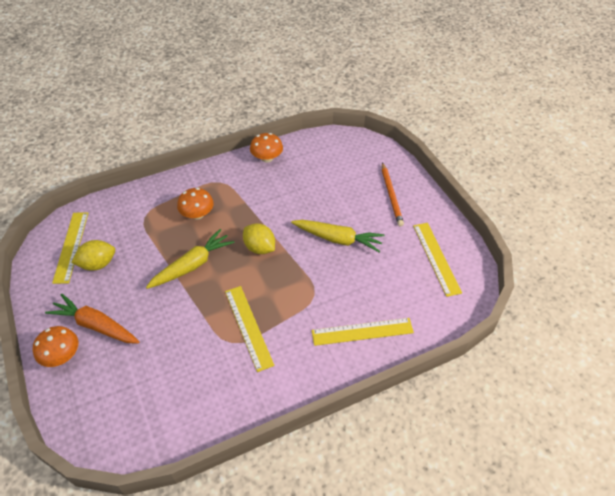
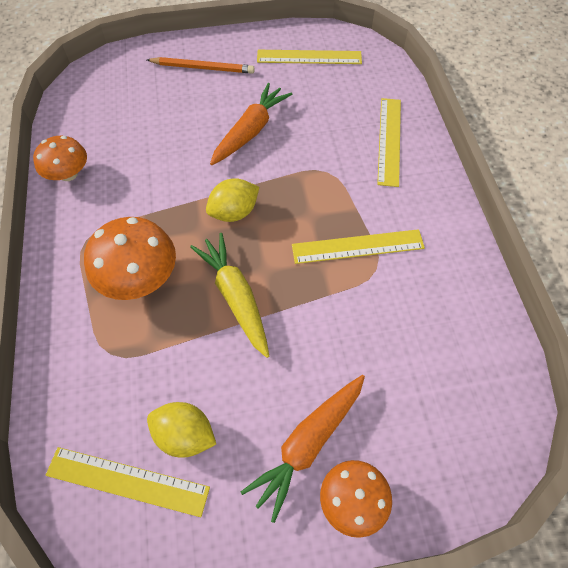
camera: 75 degrees left, 10 degrees up
(98, 264) = (185, 435): yellow lemon -> yellow lemon turned 60 degrees counterclockwise
(197, 214) = (139, 277): orange mushroom -> orange mushroom, size x1.52
(338, 239) = (250, 131): yellow carrot -> orange carrot

